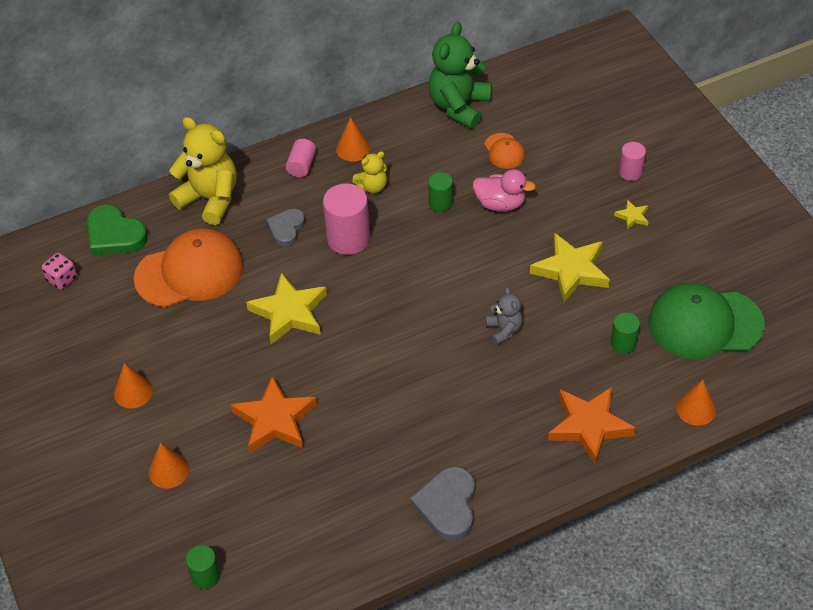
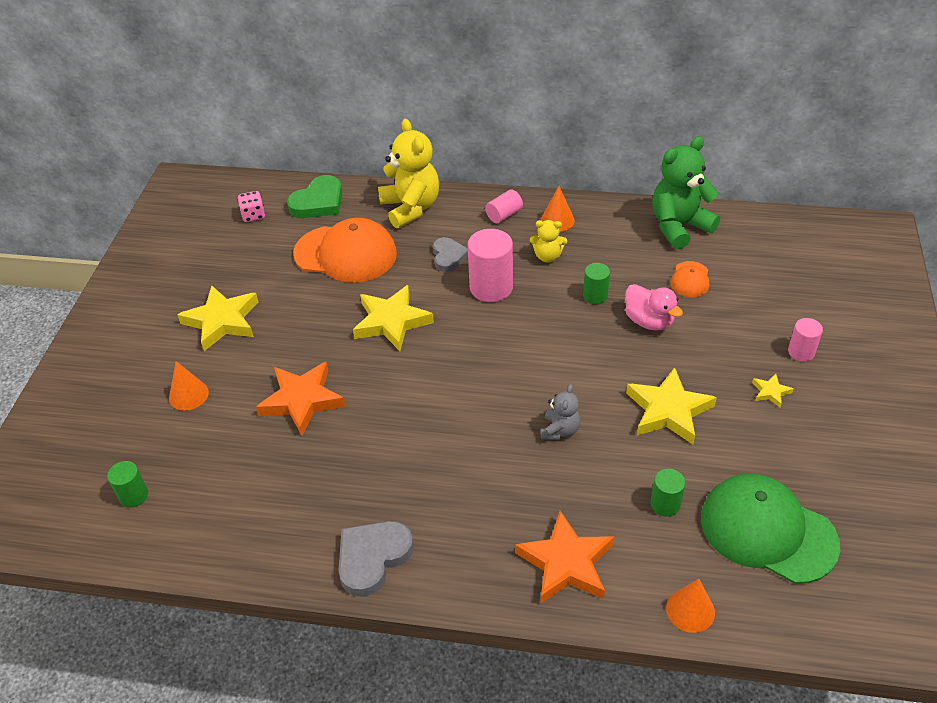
camera: 35 degrees right, 5 degrees down
(114, 235) = (318, 202): green heart -> green heart turned 120 degrees counterclockwise
(133, 392) = (222, 321): orange cone -> yellow star
(286, 229) = (448, 256): grey heart -> grey heart turned 120 degrees clockwise

